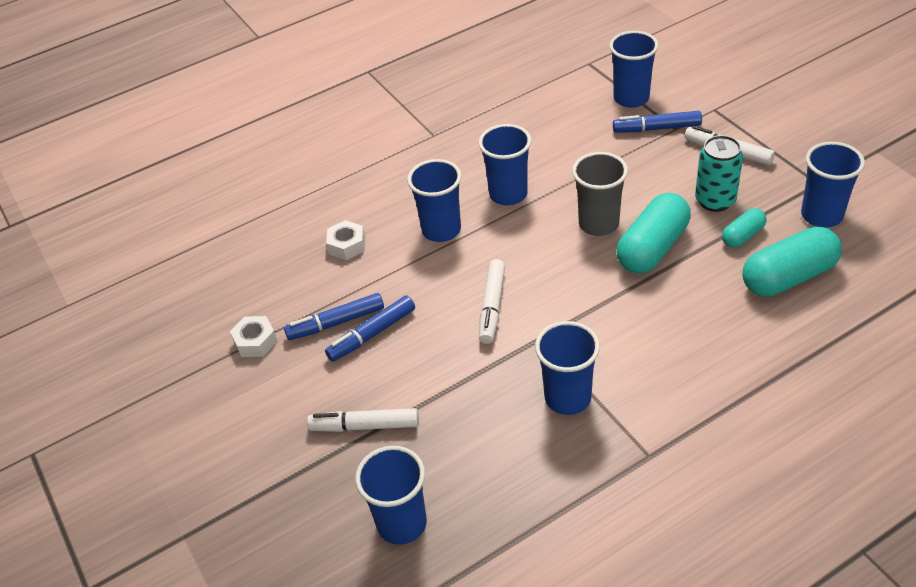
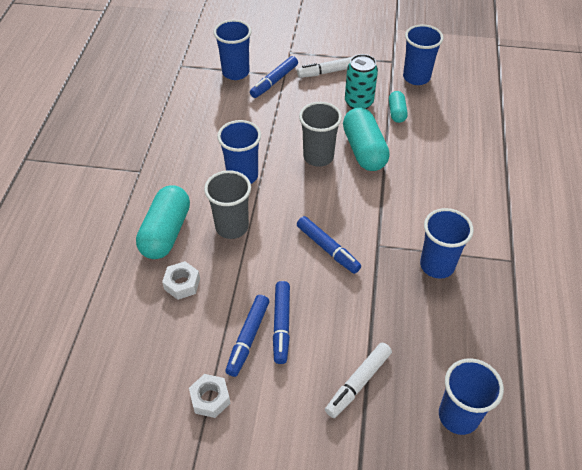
camera: 55 degrees left, 5 degrees up
(441, 230) = (232, 227): blue cup -> grey cup
(492, 306) = (327, 248): white marker -> blue marker
(788, 277) = (444, 119): turquoise capsule -> turquoise capsule (166, 232)

